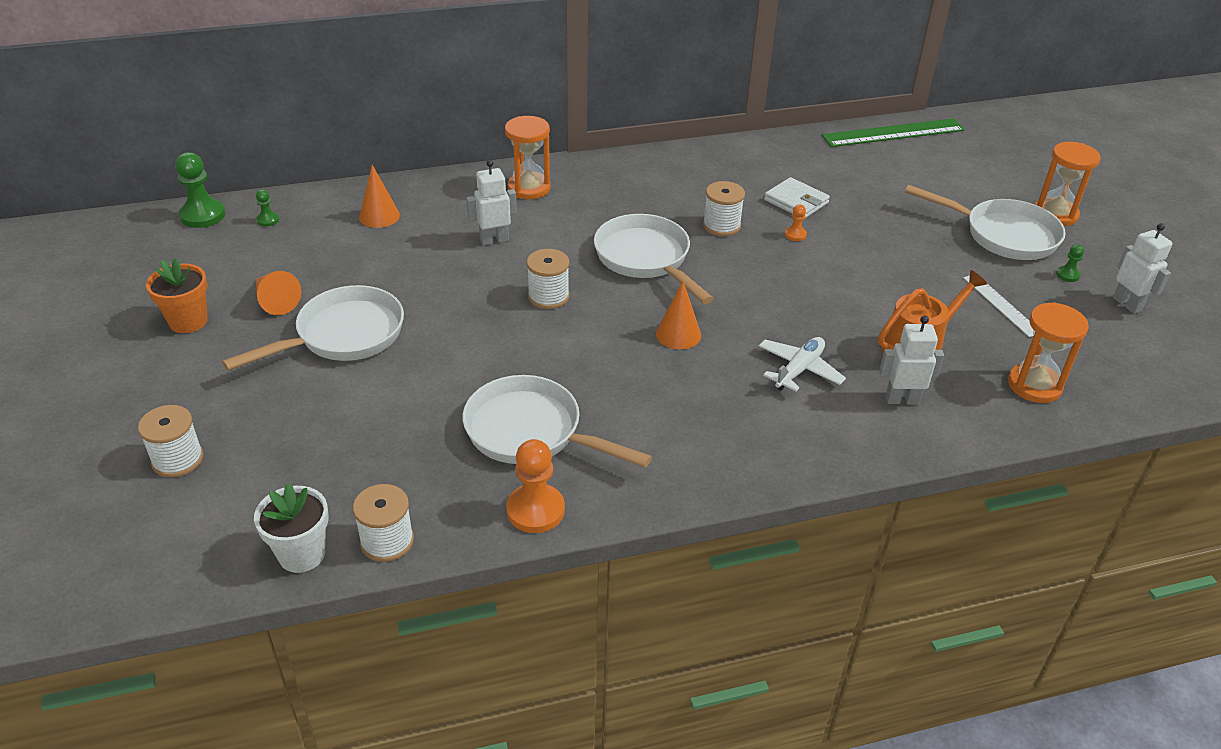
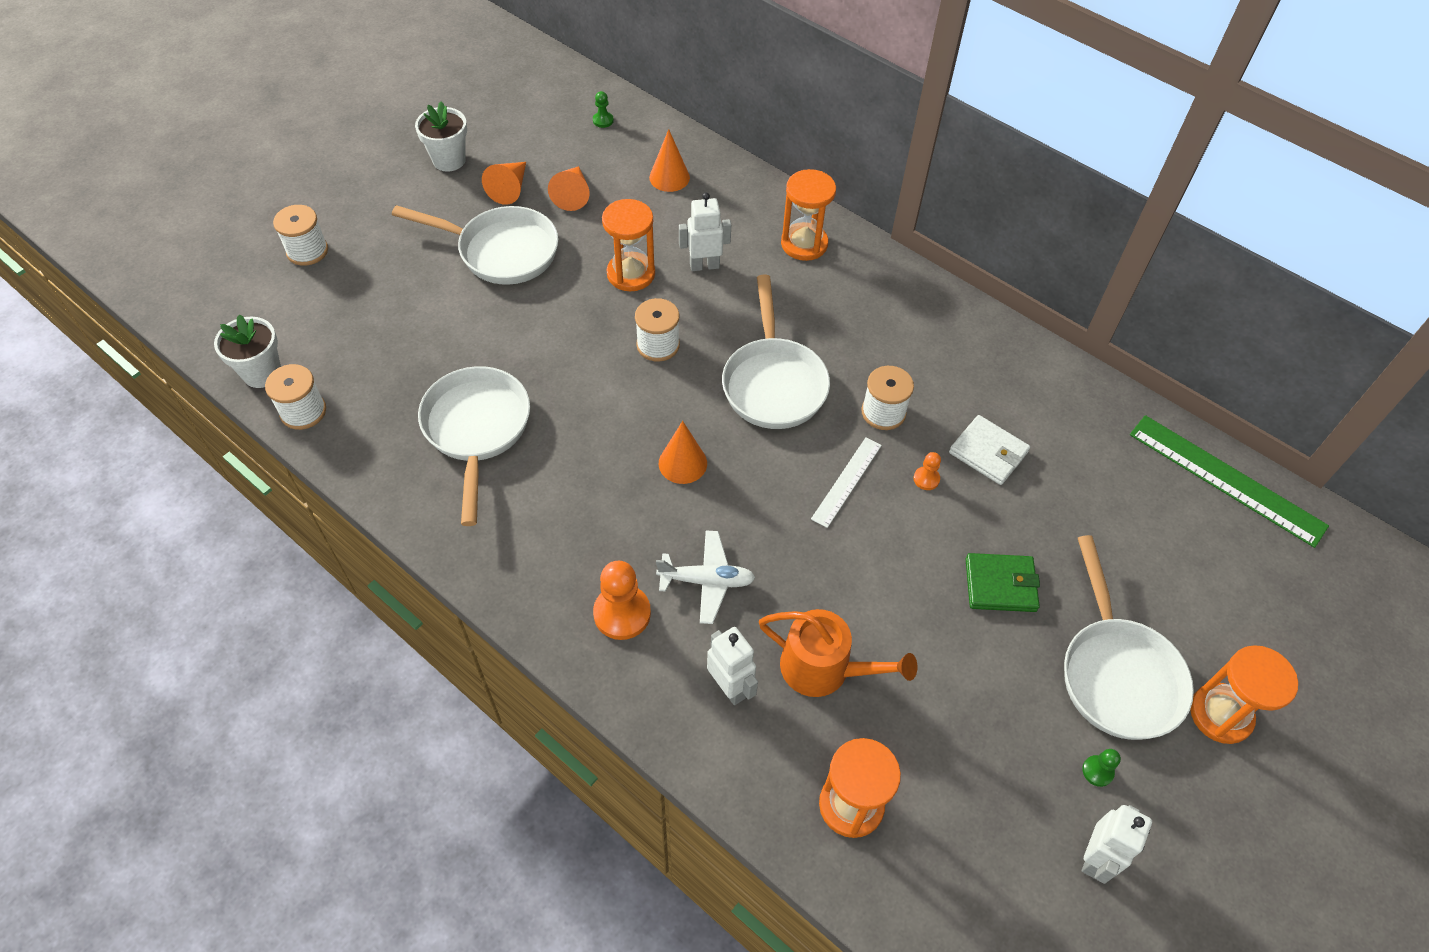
camera: 55 degrees right, 15 degrees up
(188, 321) = (449, 160): orange flower pot -> white flower pot
(203, 215) = (576, 84): green pawn -> none
(330, 270) = (572, 194): none -> orange cone
(458, 278) = (631, 274): none -> orange hourglass
(494, 240) = (704, 265): white robot -> white robot turned 45 degrees counterclockwise
(535, 510) = (391, 481): orange pawn -> orange pawn (622, 613)
(645, 259) = (773, 383): white pan -> white pan turned 150 degrees clockwise
(796, 201) = (988, 452): white wallet -> white wallet turned 60 degrees counterclockwise
(905, 246) = (1000, 585): none -> green wallet
(1001, 305) = (973, 721): white ruler -> white ruler (846, 481)

